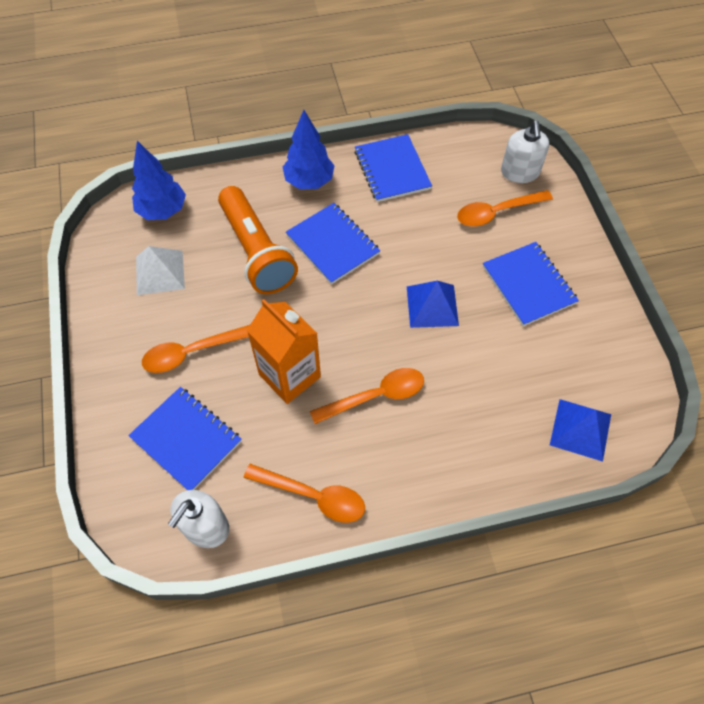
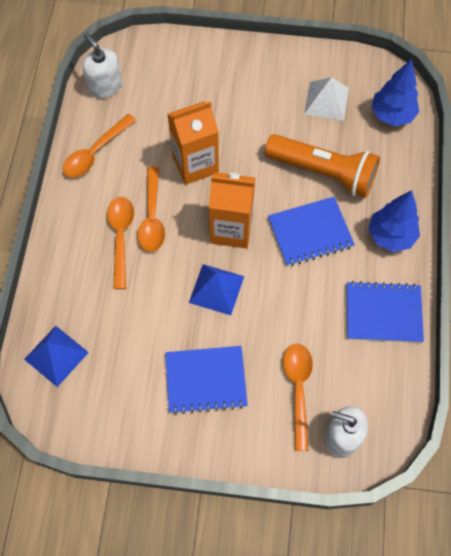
camera: 110 degrees right, 5 degrees up
(186, 439) = (172, 88): blue notebook -> none
(192, 352) = (242, 106): orange spoon -> orange spoon (121, 237)
(256, 251) = (323, 172): orange flashlight -> orange flashlight turned 150 degrees counterclockwise
(358, 314) = (231, 229): none -> orange carton

